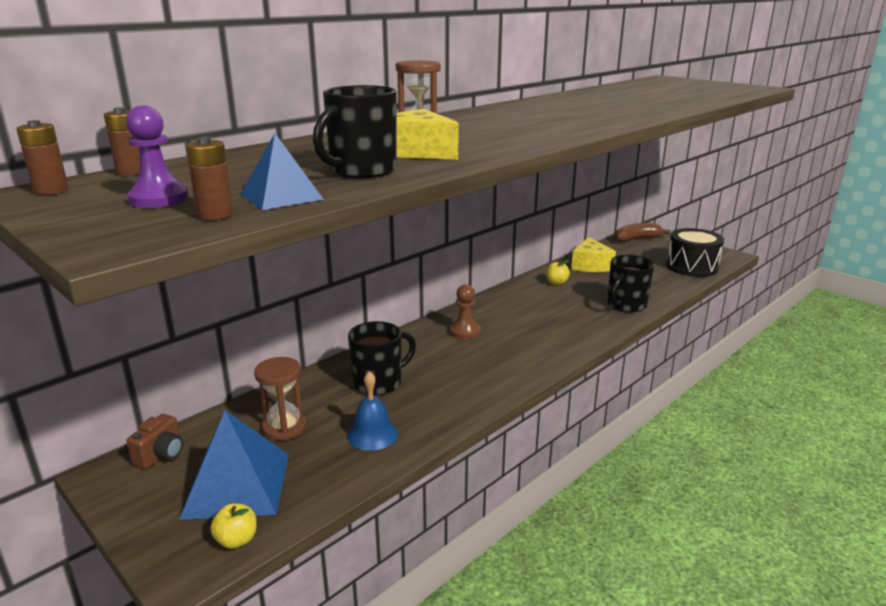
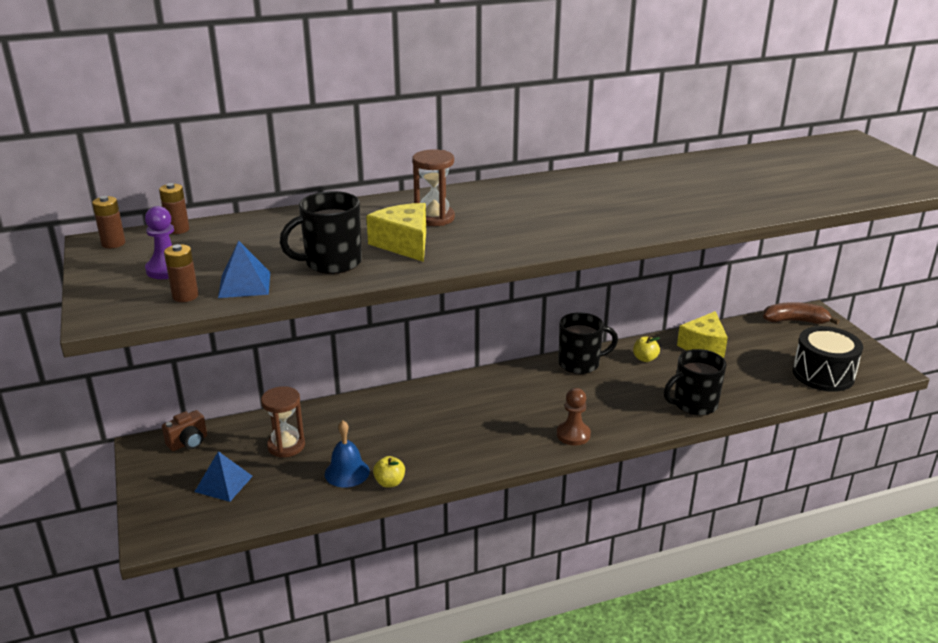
camera: 25 degrees right, 5 degrees up
(237, 485) = (223, 483): blue pyramid -> blue pyramid, size x0.57
(237, 540) = (198, 526): yellow apple -> yellow apple (389, 482)
(379, 382) = (387, 425): black mug -> black mug (580, 364)
(465, 331) = (503, 393): brown pawn -> brown pawn (573, 435)

